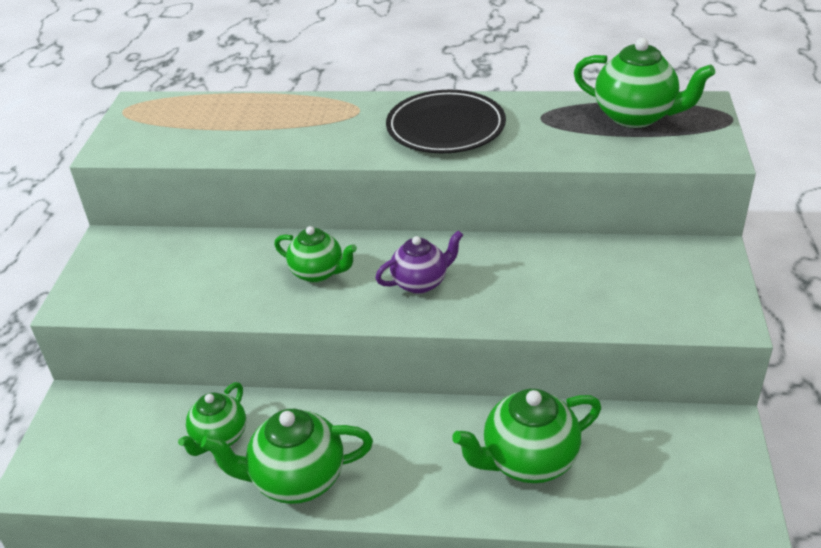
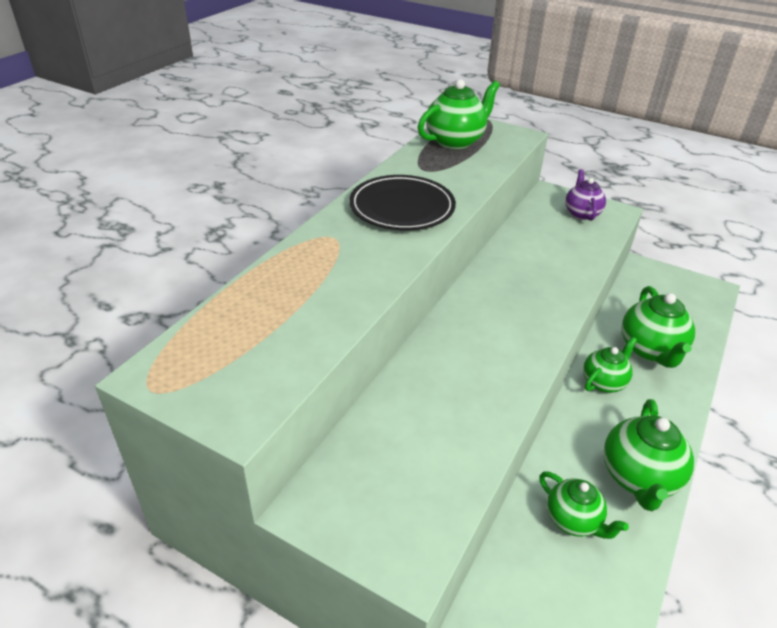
camera: 70 degrees left, 0 degrees up
(318, 273) = (470, 359): green teapot -> green teapot (603, 382)
(420, 282) = (516, 309): purple teapot -> purple teapot (581, 213)

